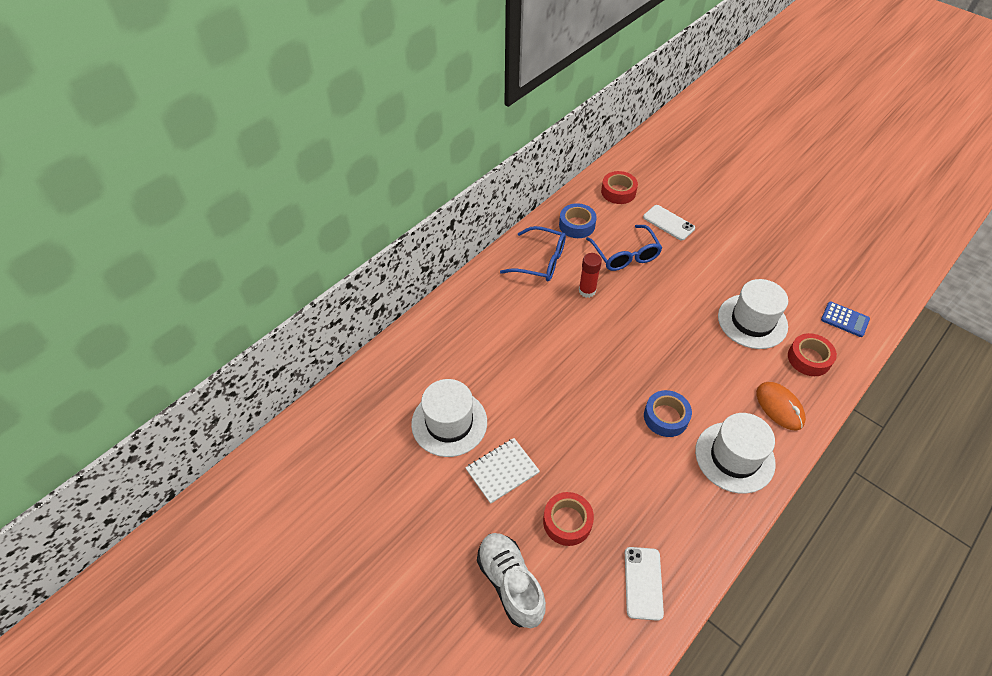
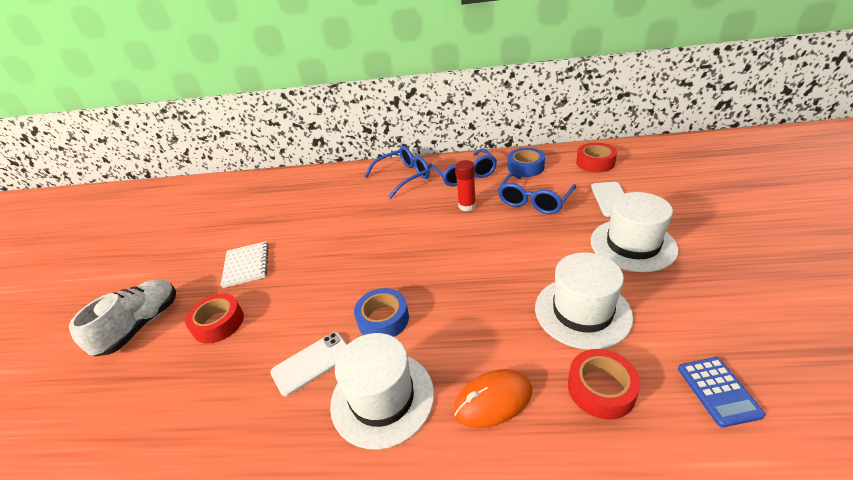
camera: 55 degrees right, 15 degrees down
(449, 423) = (271, 222): white hat -> white hat (632, 245)
(492, 296) = (403, 177): none -> blue glasses
(502, 471) = (246, 265): white notebook -> white notebook turned 60 degrees clockwise
(643, 583) = (175, 409): white phone -> white phone (312, 363)
(779, 407) = (493, 400): orange mouse -> orange mouse turned 45 degrees clockwise

